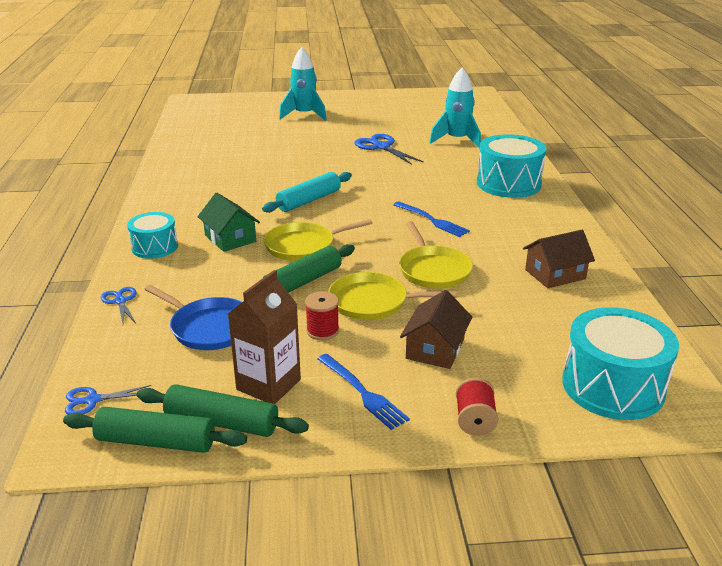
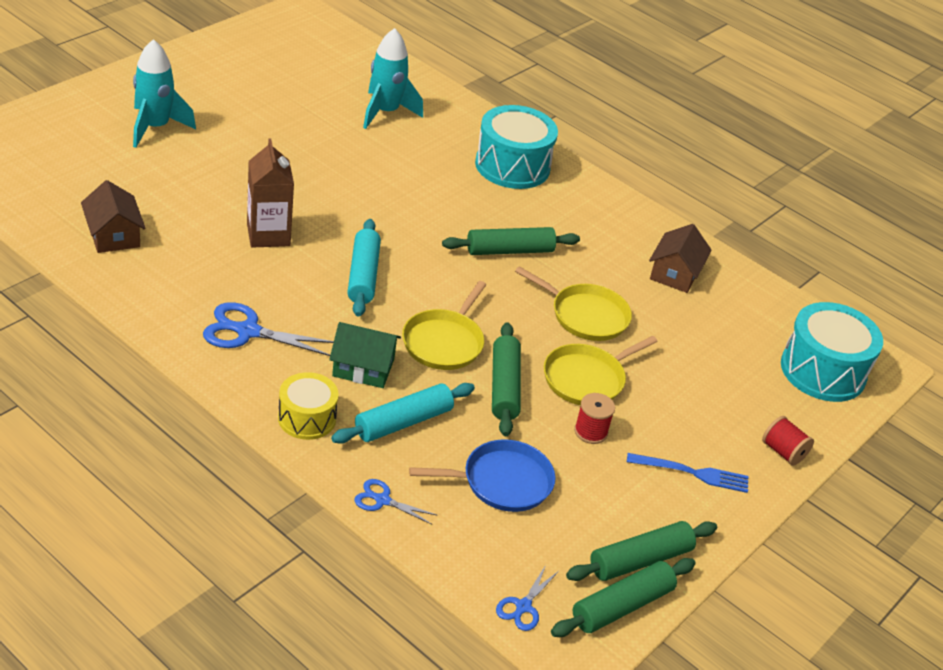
camera: 50 degrees left, 10 degrees up
(155, 247) = (307, 418): turquoise drum -> yellow drum
(205, 271) = (403, 422): none -> turquoise rolling pin
(268, 385) = (624, 507): brown carton -> brown carton (268, 234)
(381, 147) = (323, 155): blue scissors -> blue scissors (248, 331)
(432, 220) = (509, 250): blue fork -> green rolling pin
(435, 349) = (687, 402): brown house -> brown house (114, 235)

